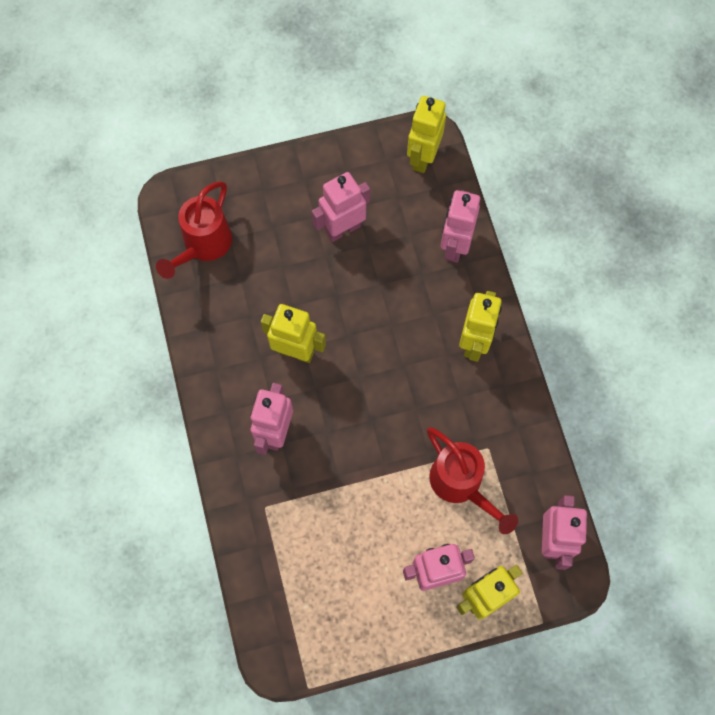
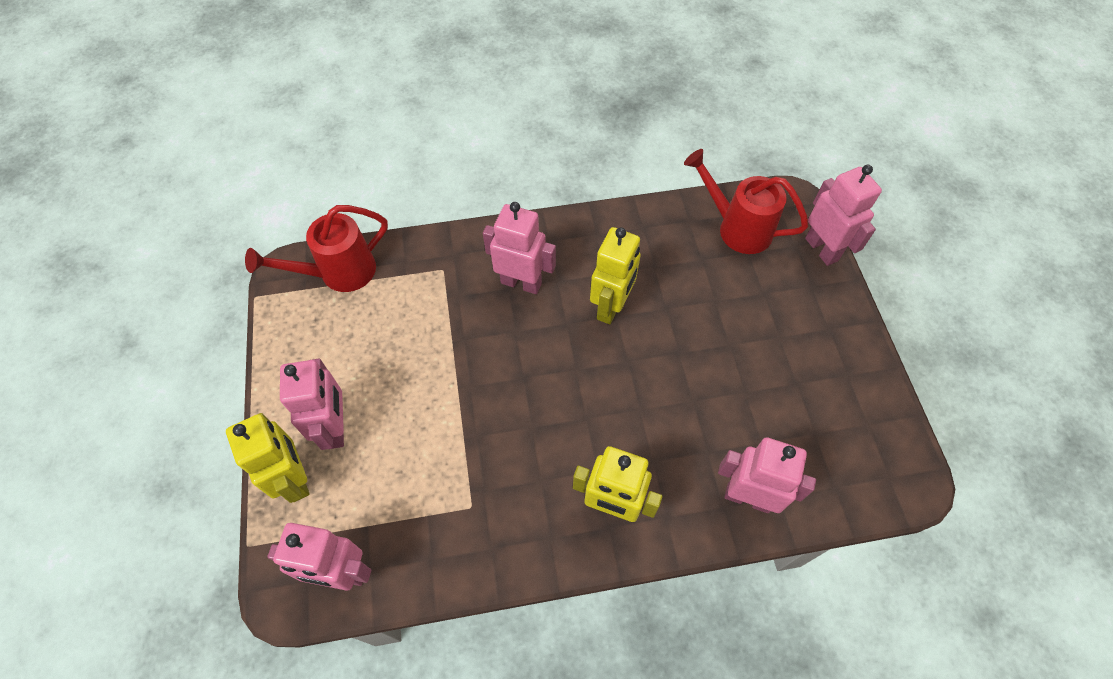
camera: 95 degrees right, 10 degrees down
(343, 229) = (765, 365): pink robot -> pink robot (822, 249)
(422, 157) = (877, 470): yellow robot -> none
(461, 484) = (431, 468): red watering can -> red watering can (339, 273)

